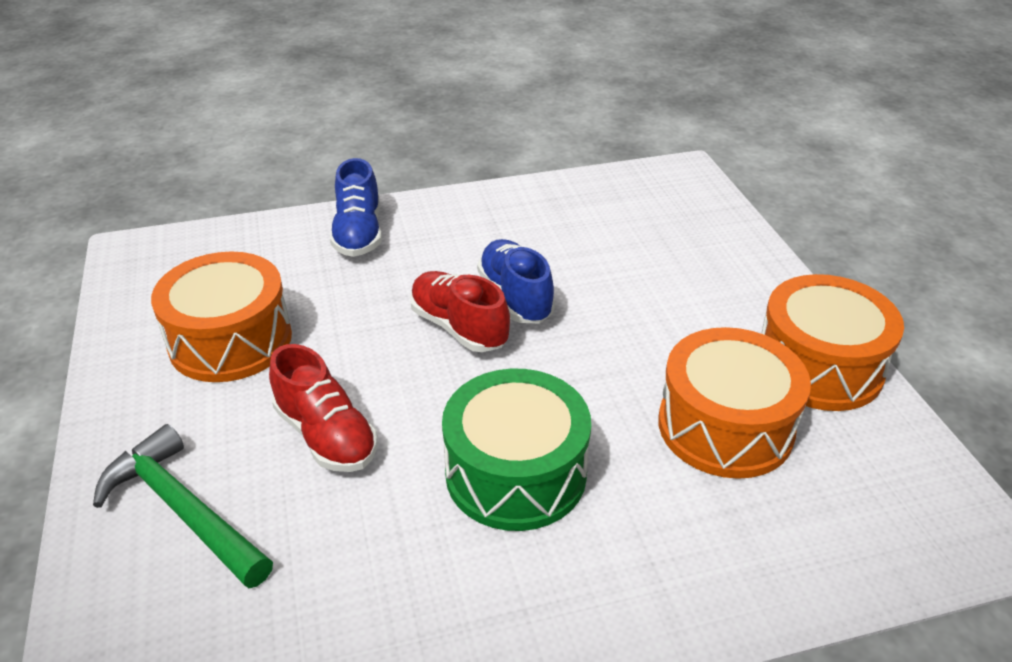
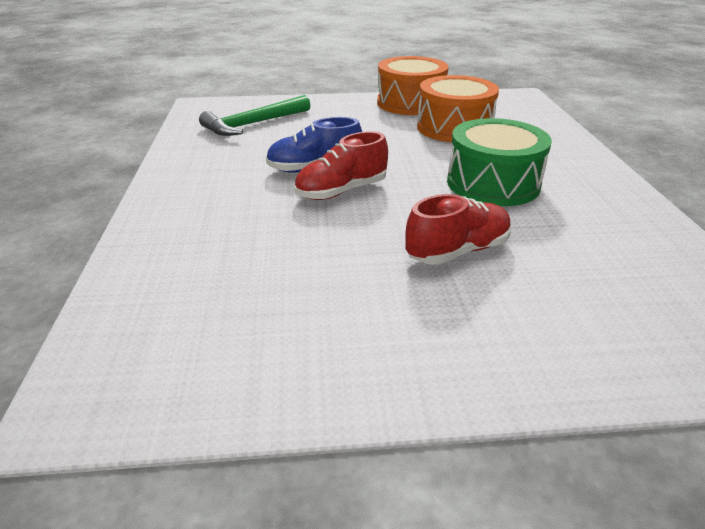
camera: 80 degrees left, 5 degrees down
(183, 510) = (548, 324): green hammer -> green hammer (253, 124)
(230, 340) = (316, 306): orange drum -> none
(359, 234) = (177, 229): blue shoe -> none

